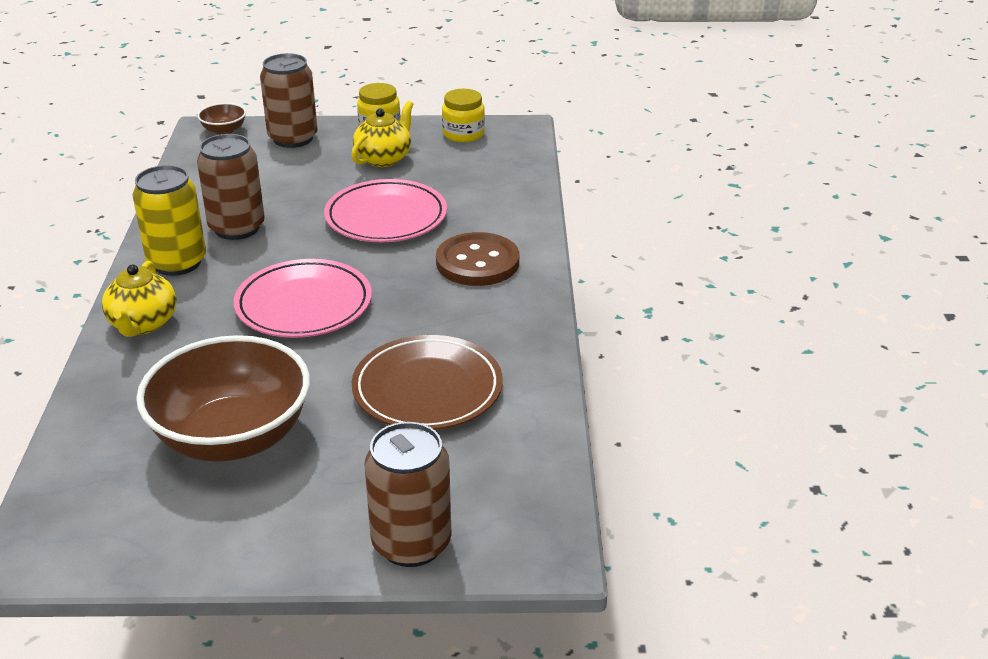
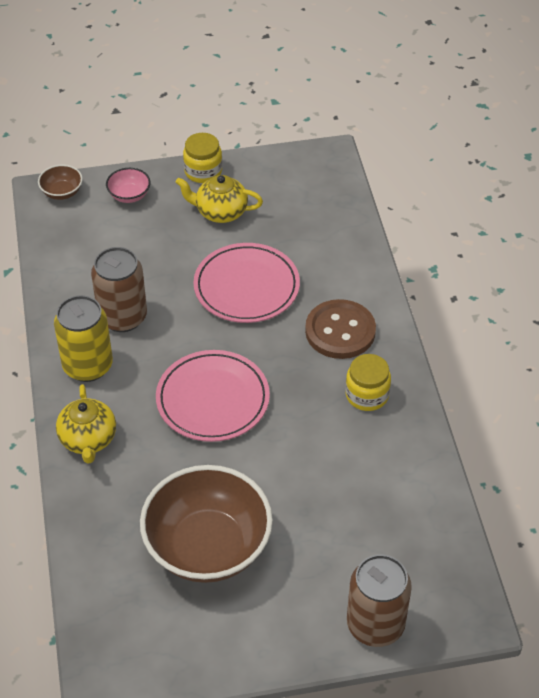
camera: 10 degrees left, 15 degrees up
(293, 138) = (129, 195): brown can -> pink bowl
(384, 158) = (220, 212): yellow teapot -> yellow teapot turned 105 degrees counterclockwise
(427, 389) = (341, 476): brown plate -> none
(463, 134) = (281, 170): yellow jar -> yellow jar (367, 395)

